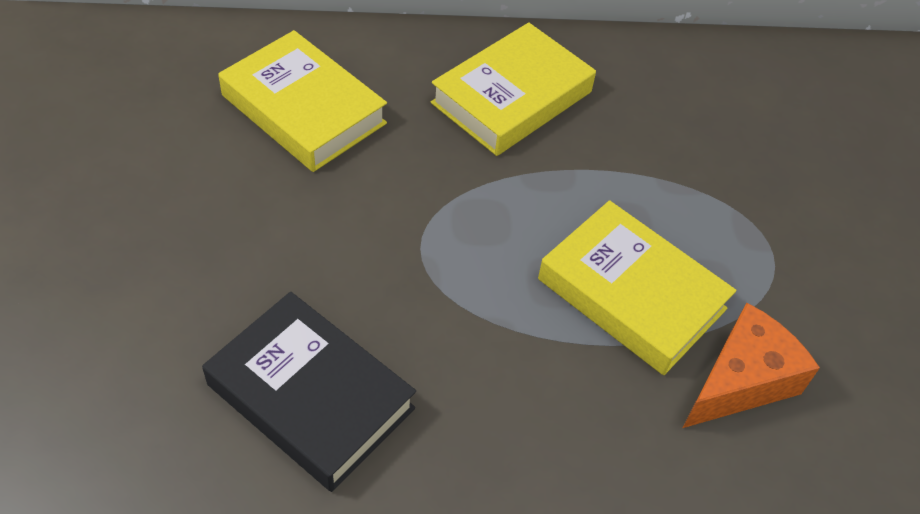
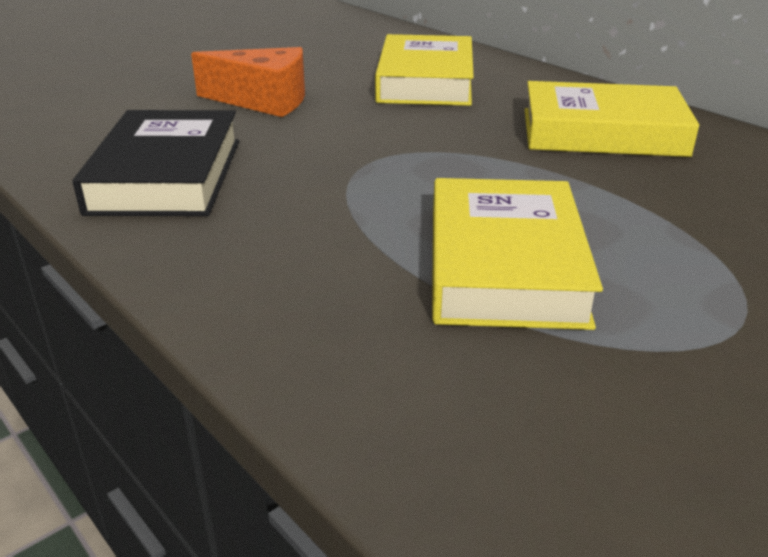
camera: 55 degrees right, 20 degrees down
(741, 381) = (512, 382): orange cheese -> orange cheese (263, 100)

